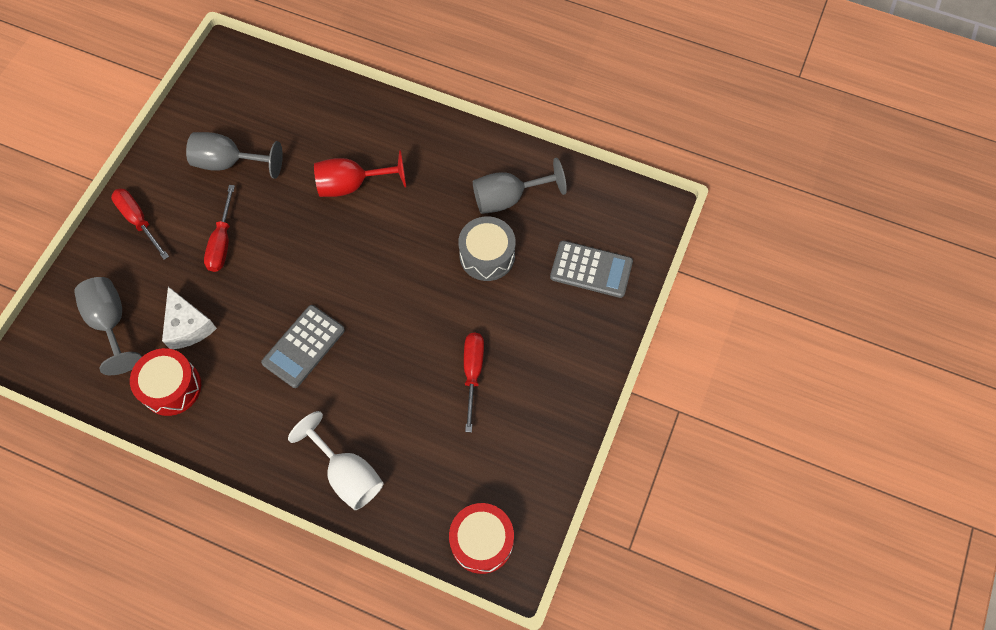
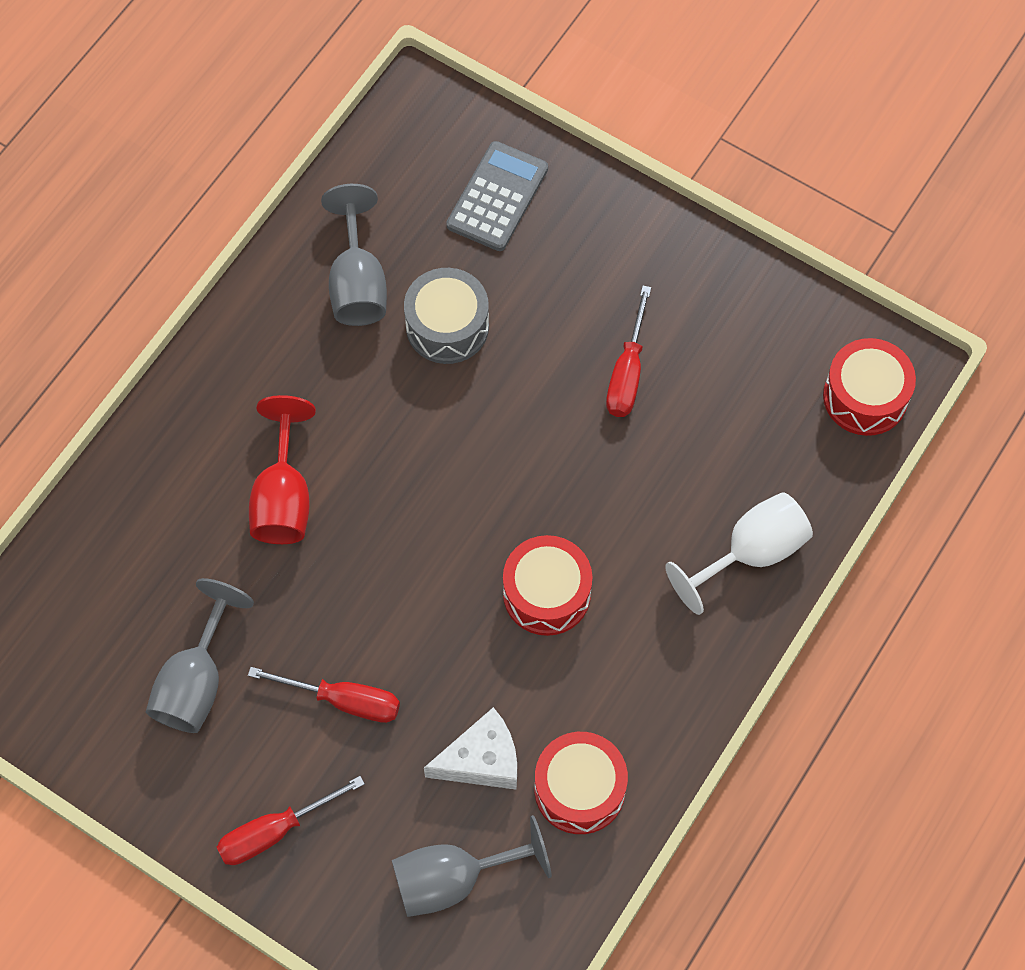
camera: 80 degrees left, 0 degrees up
(304, 346) = (546, 593): grey calculator -> red drum
(472, 373) = (627, 372): red screwdriver -> red screwdriver turned 90 degrees counterclockwise

